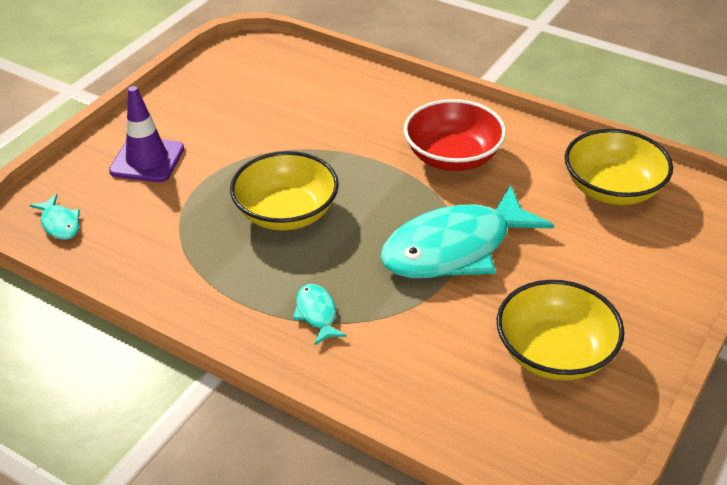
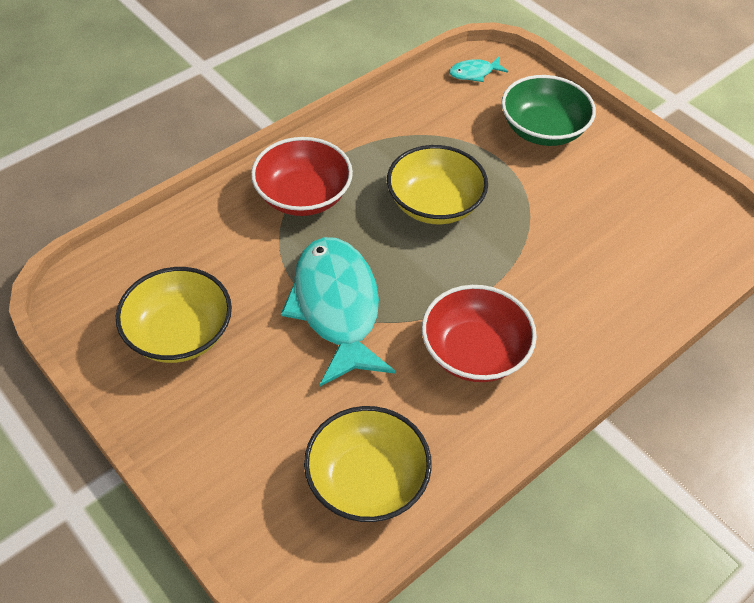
camera: 105 degrees right, 10 degrees up
(147, 160) = (543, 130): purple traffic cone -> green bowl
(317, 314) = (303, 196): turquoise fish -> red bowl

